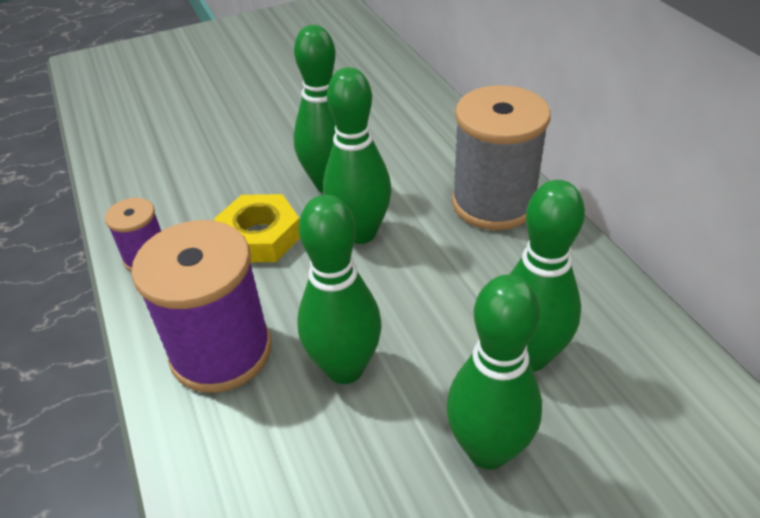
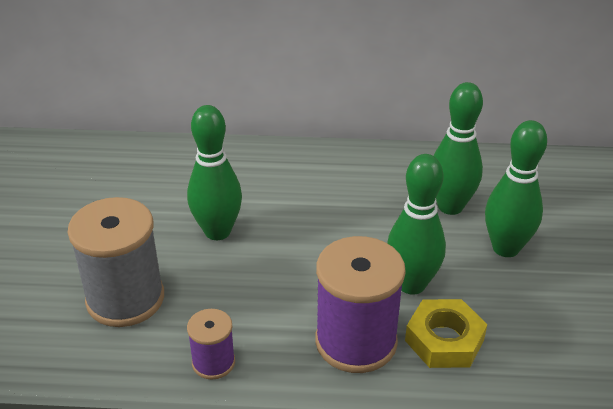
camera: 65 degrees left, 5 degrees down
(260, 236) = (246, 287): yellow nut -> yellow nut (444, 340)
(360, 233) = (288, 235): green bowling pin -> none
(493, 203) = (310, 166): grey spool -> grey spool (125, 299)

